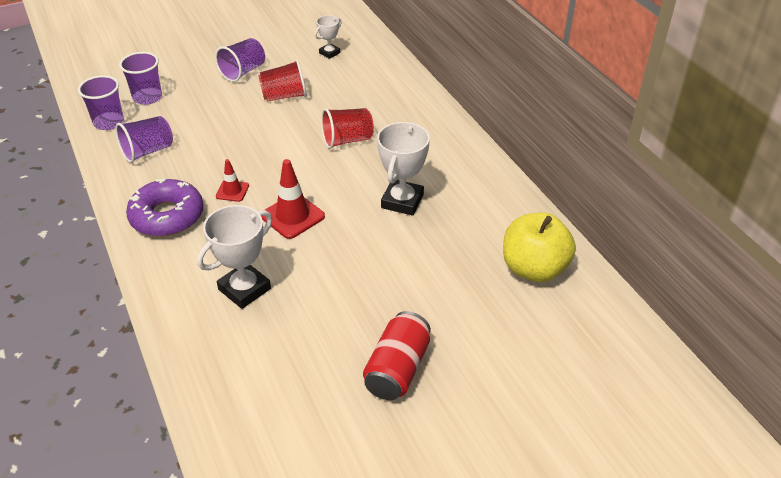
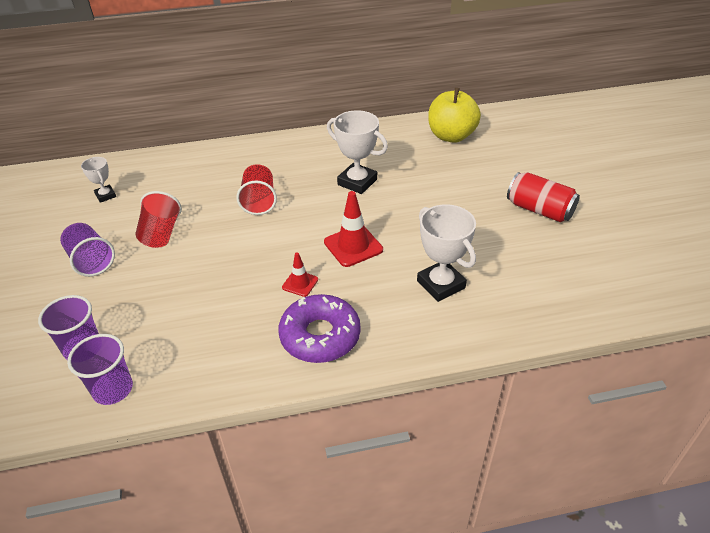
camera: 75 degrees left, 0 degrees up
(148, 151) = (196, 350): purple cup -> none

